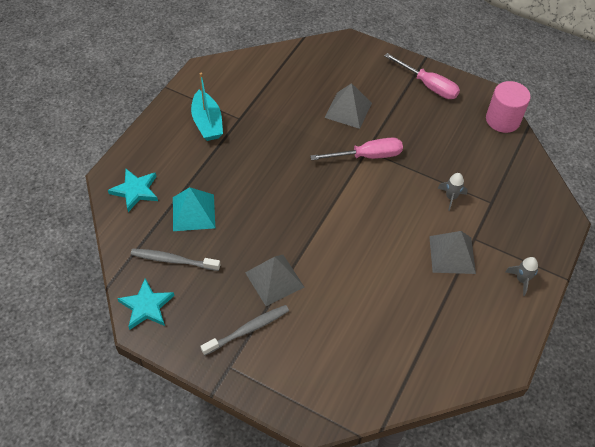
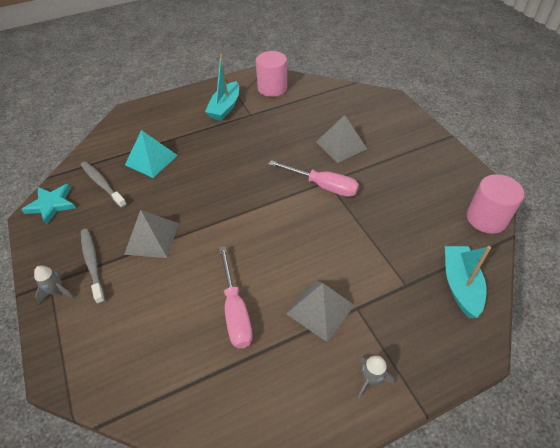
camera: 40 degrees right, 5 degrees down
(135, 191) = (131, 127): turquoise star -> none
(232, 80) = (272, 88): none -> pink cylinder
(248, 329) = (92, 264): grey toothbrush -> grey toothbrush turned 120 degrees counterclockwise
(428, 85) = (433, 158): pink screwdriver -> pink screwdriver (235, 311)
(451, 197) = (368, 258): grey rocket -> grey rocket (57, 292)
(523, 182) = (460, 285): none -> turquoise boat

